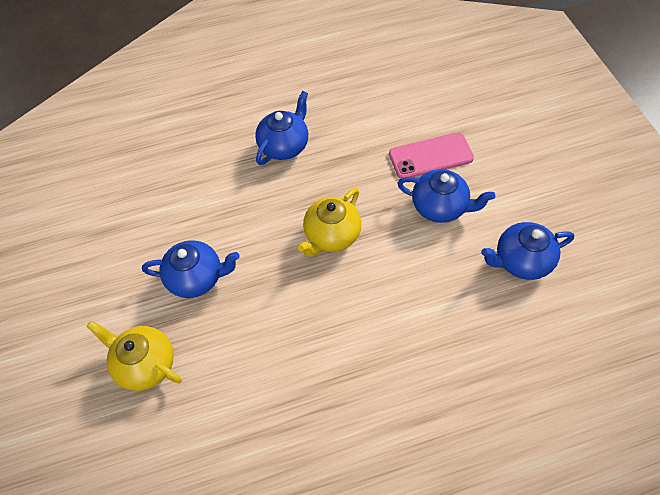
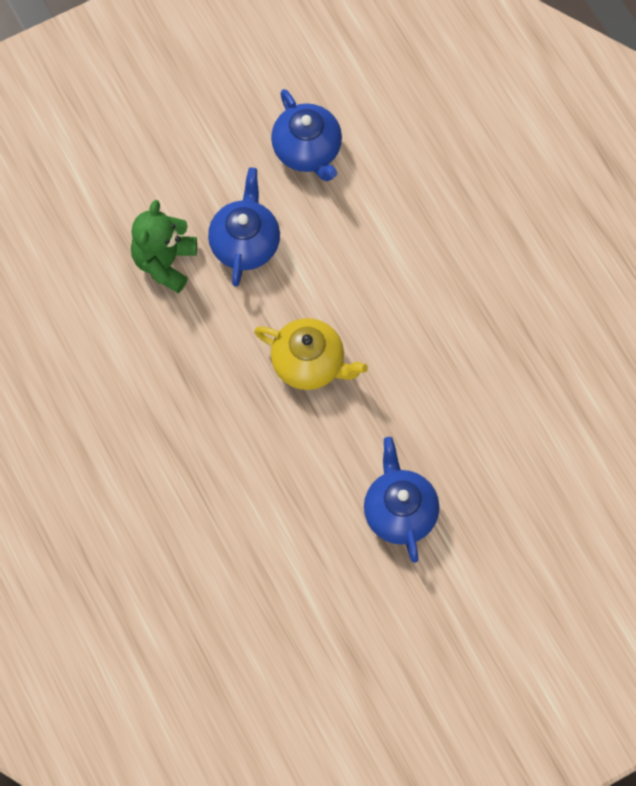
camera: 105 degrees left, 10 degrees up
(145, 364) = (521, 537): yellow teapot -> none
(285, 146) = (172, 452): blue teapot -> none
(430, 156) = (164, 262): pink phone -> green teddy bear

